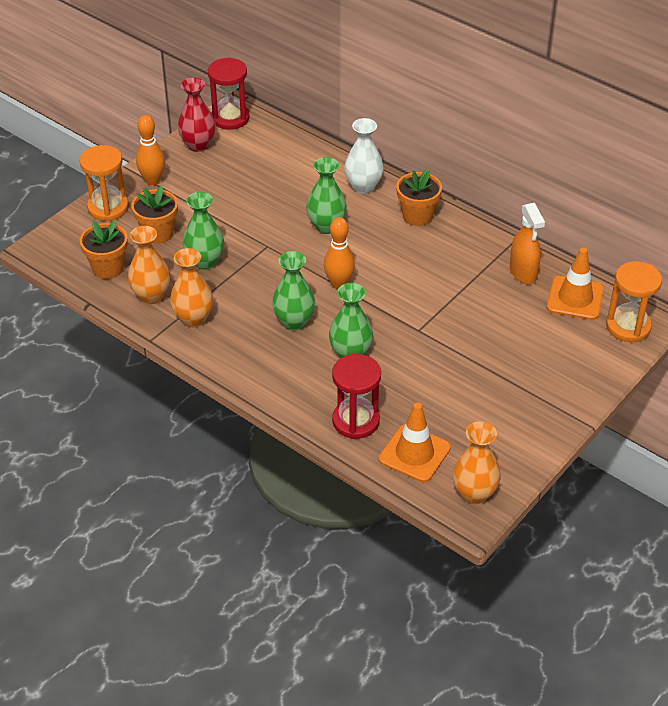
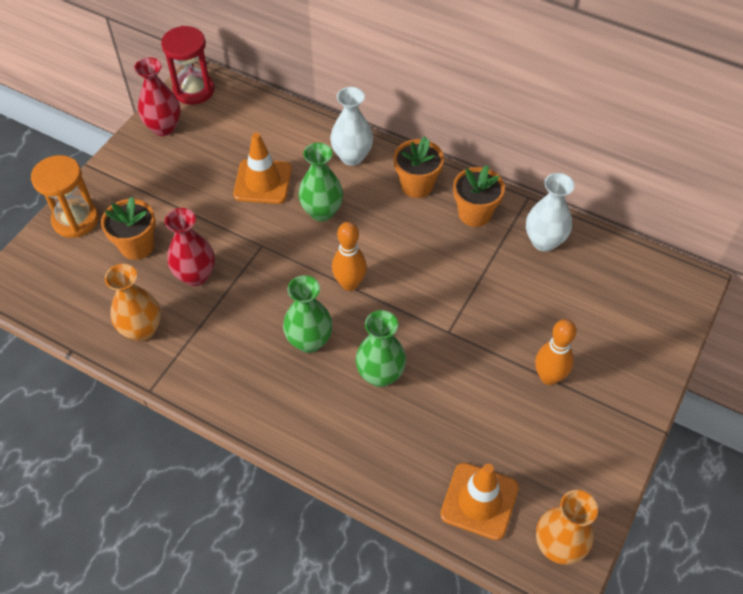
camera: 10 degrees left, 10 degrees up
(108, 268) = (86, 299): orange flower pot -> orange flower pot (474, 213)
(152, 180) = (120, 178): orange bowling pin -> orange bowling pin (548, 377)
(193, 319) = (195, 354): orange vase -> none
(205, 261) = (196, 275): green vase -> red vase
(356, 421) = (404, 466): red hourglass -> none
(523, 272) = (544, 241): orange spray bottle -> white vase
(575, 298) = (606, 266): orange traffic cone -> orange traffic cone (263, 182)
(628, 326) = (670, 294): orange hourglass -> none

